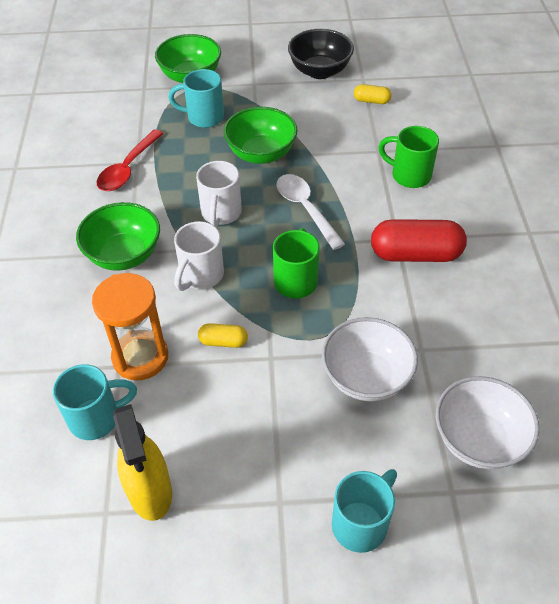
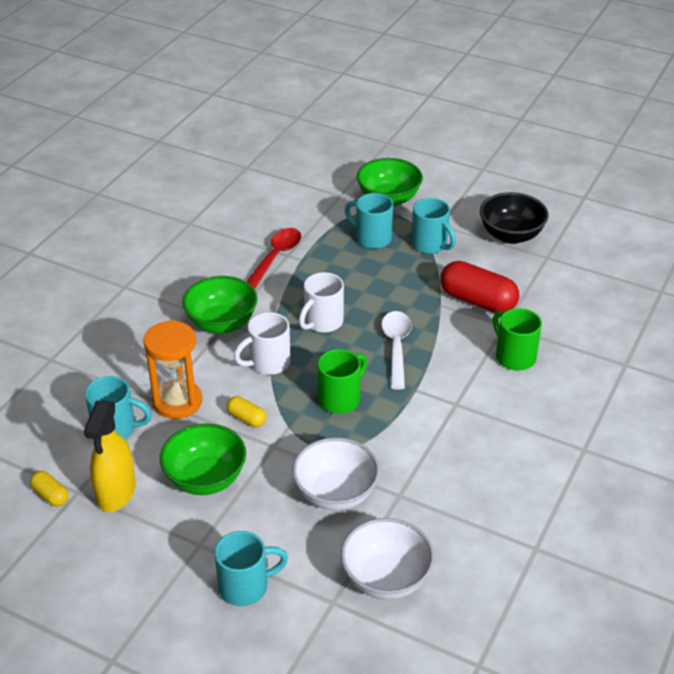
camera: 30 degrees right, 10 degrees down
(128, 169) = (276, 257): red spoon -> red spoon turned 150 degrees clockwise
(260, 104) = (430, 245): none -> turquoise mug
(261, 154) = (396, 287): green bowl -> green bowl (205, 479)
(371, 101) = (537, 279): yellow capsule -> yellow capsule (50, 495)
(415, 254) = (460, 422): red capsule -> red capsule (477, 301)

